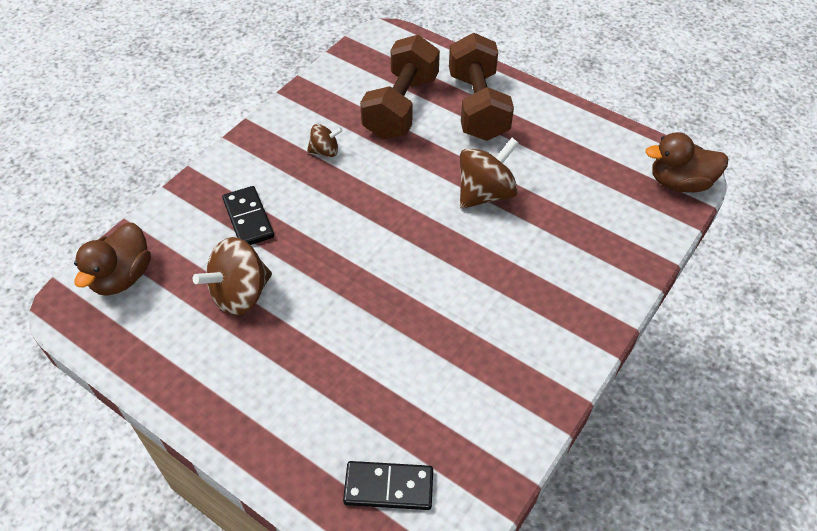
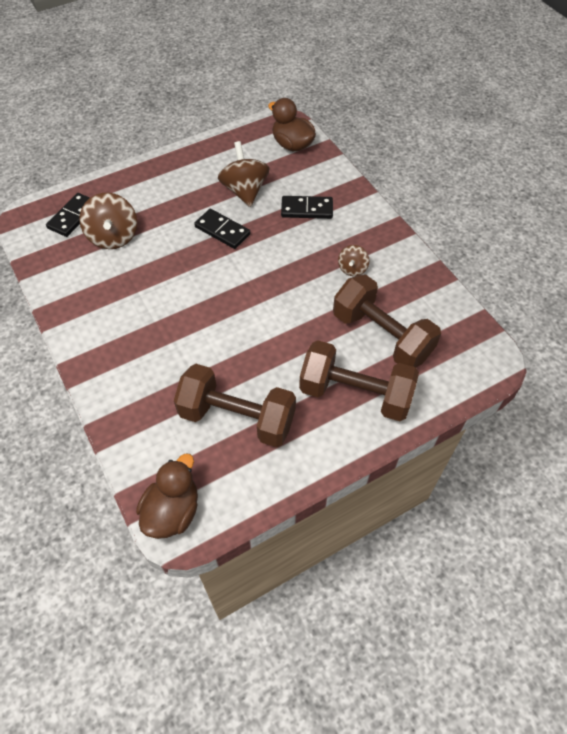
camera: 115 degrees right, 5 degrees up
(326, 288) = (222, 231): none -> black domino
(485, 193) = (249, 353): brown spinning top -> brown spinning top (113, 237)
(562, 175) = (237, 418): none -> brown dumbbell

